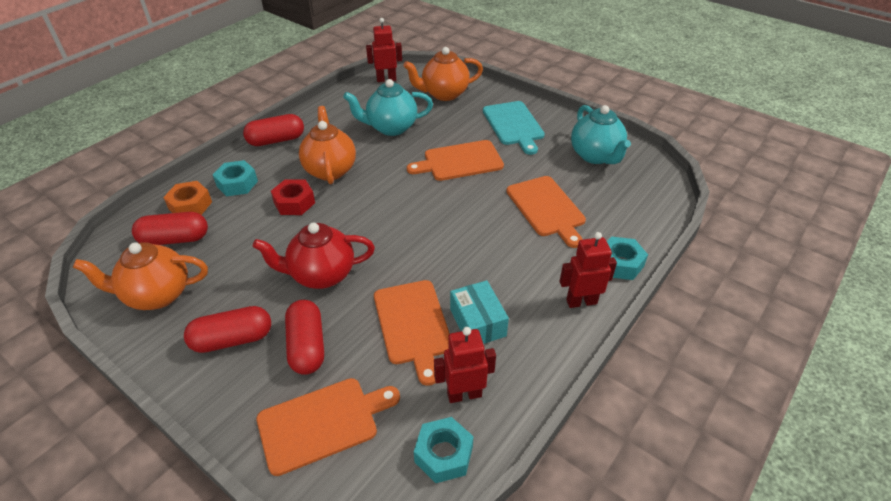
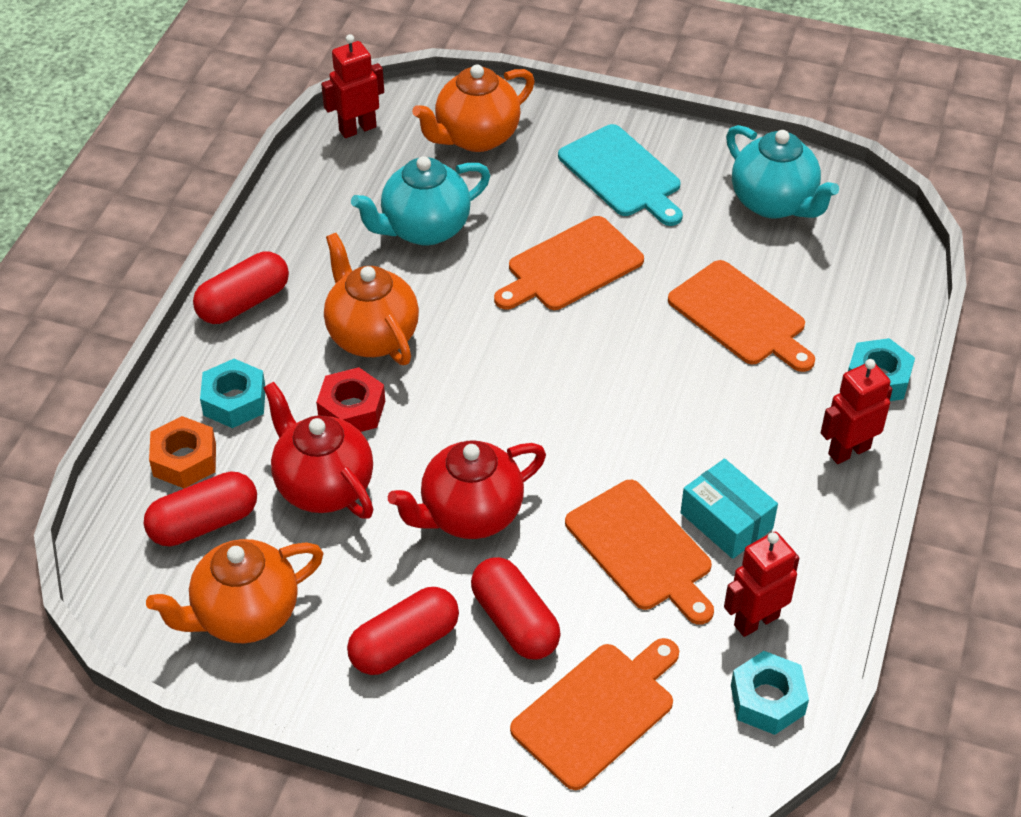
camera: 20 degrees left, 5 degrees up
(251, 237) = (323, 486): none -> red teapot

